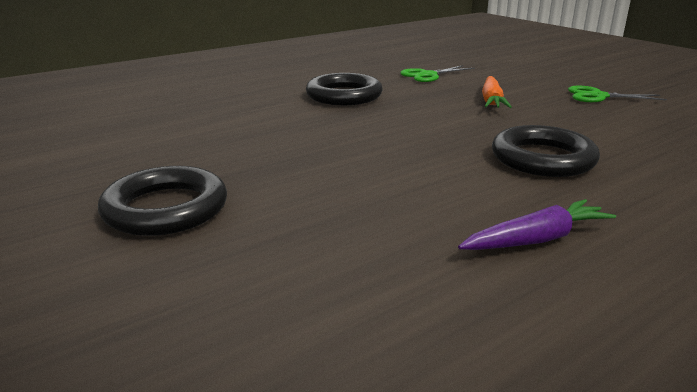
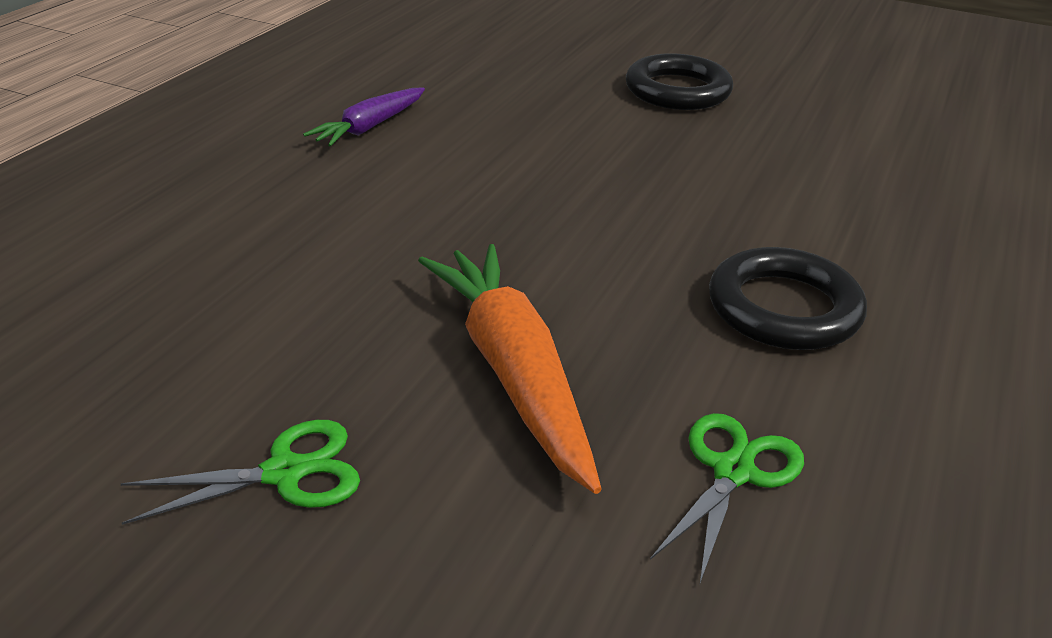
camera: 150 degrees right, 10 degrees up
(491, 100) = (513, 372): orange carrot -> orange carrot, size x1.69
(542, 158) = (380, 224): black ring -> none

